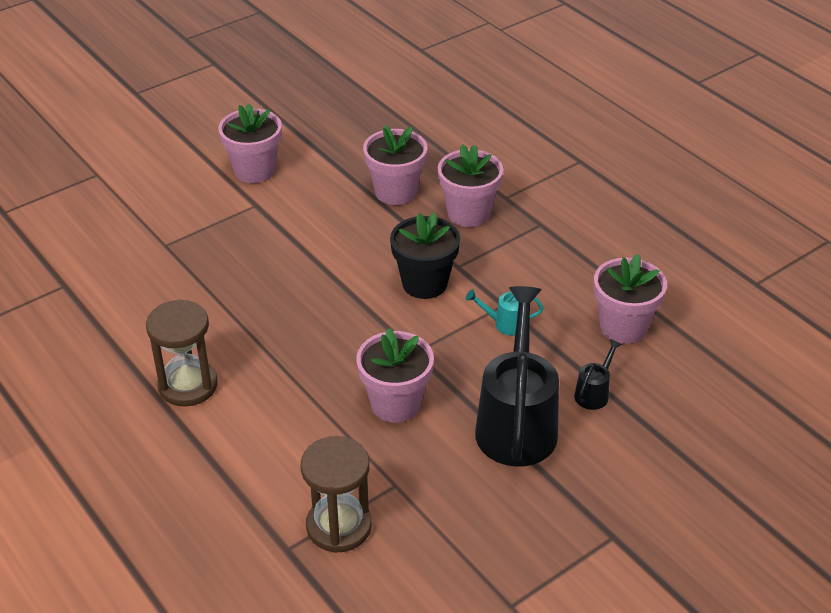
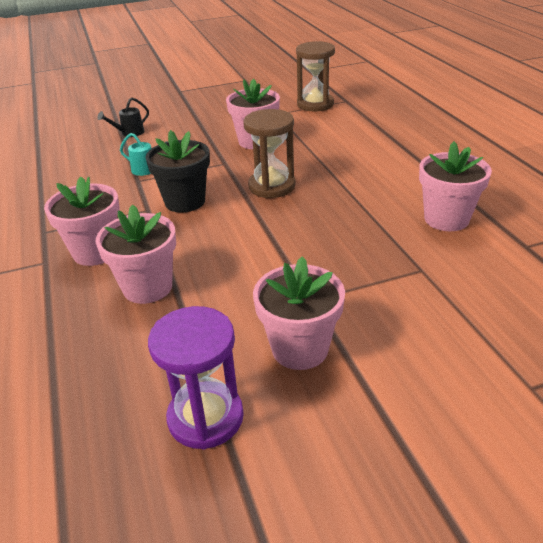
camera: 160 degrees left, 5 degrees down
(188, 385) = (399, 165): brown hourglass -> brown hourglass (272, 186)
(301, 127) = (205, 417): none -> purple hourglass
(517, 423) = (188, 127): black watering can -> none
(623, 327) = (71, 159): pink flower pot -> pink flower pot (446, 219)

